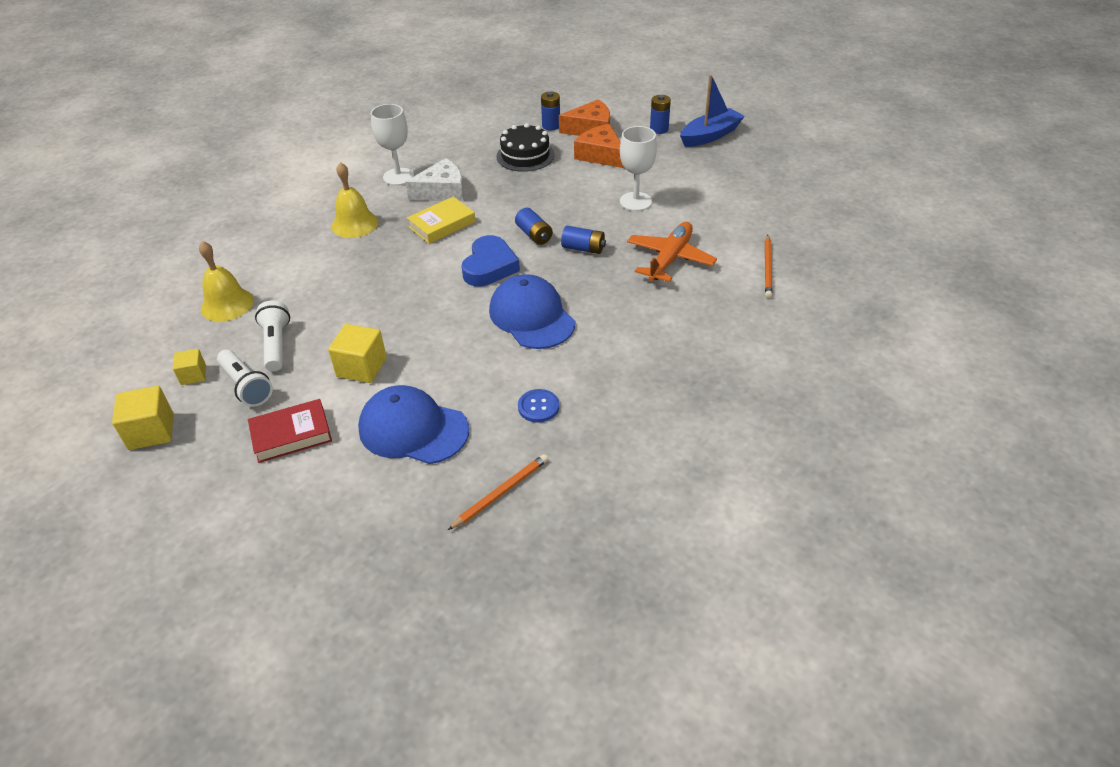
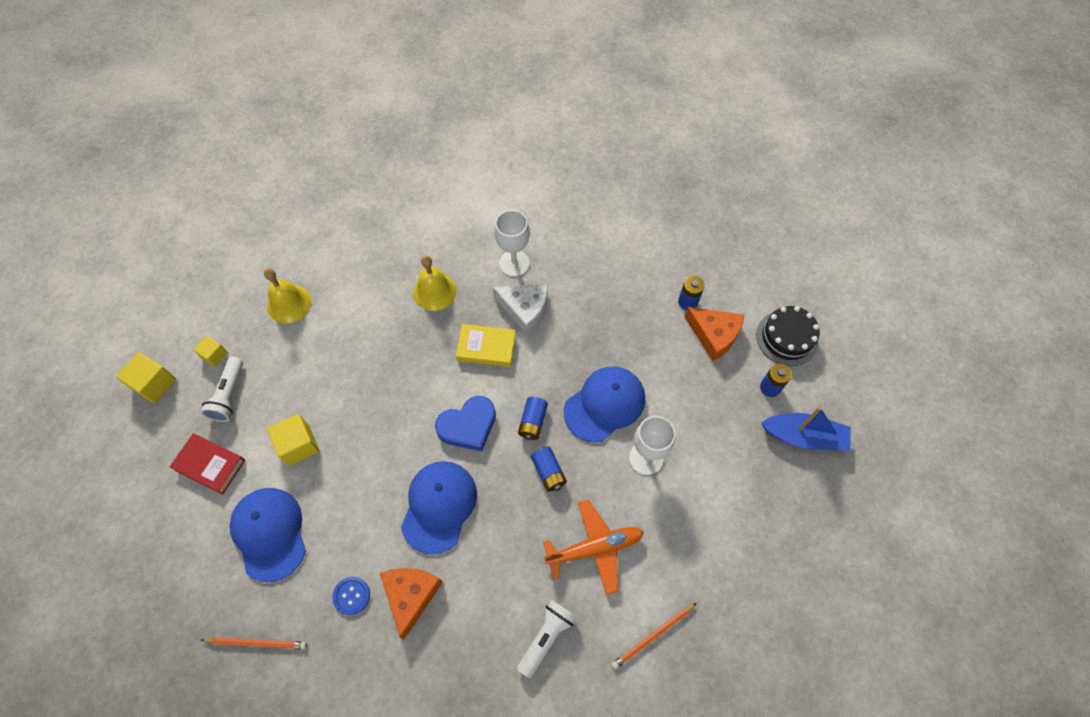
camera: 45 degrees right, 20 degrees up
(276, 345) = (277, 373): white flashlight -> white flashlight (546, 637)
(525, 156) = (627, 322): black cake -> black cake (787, 338)
(570, 197) = (604, 404): none -> blue cap
(601, 155) = (684, 376): orange cheese -> orange cheese (411, 595)

